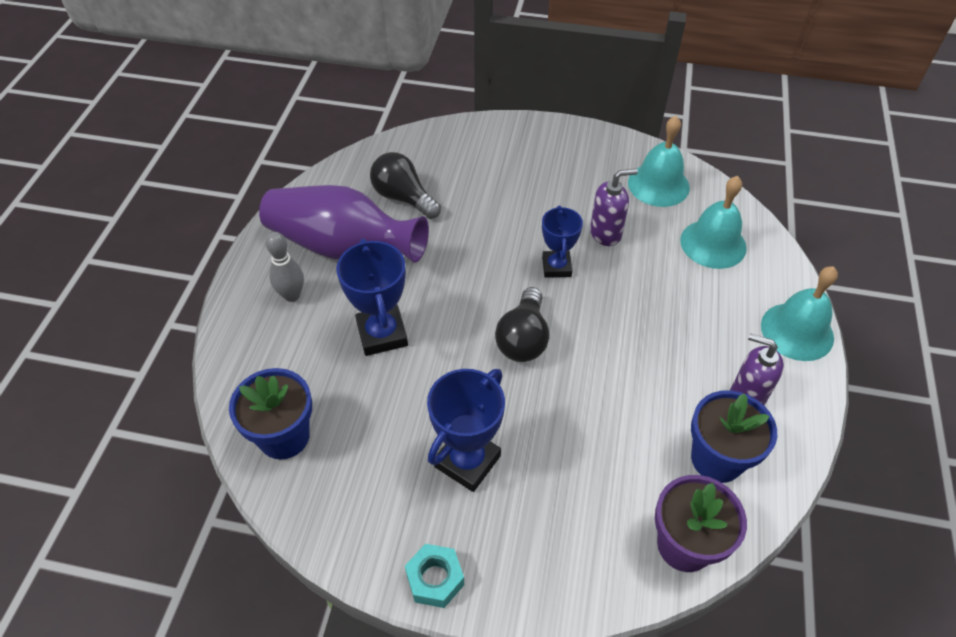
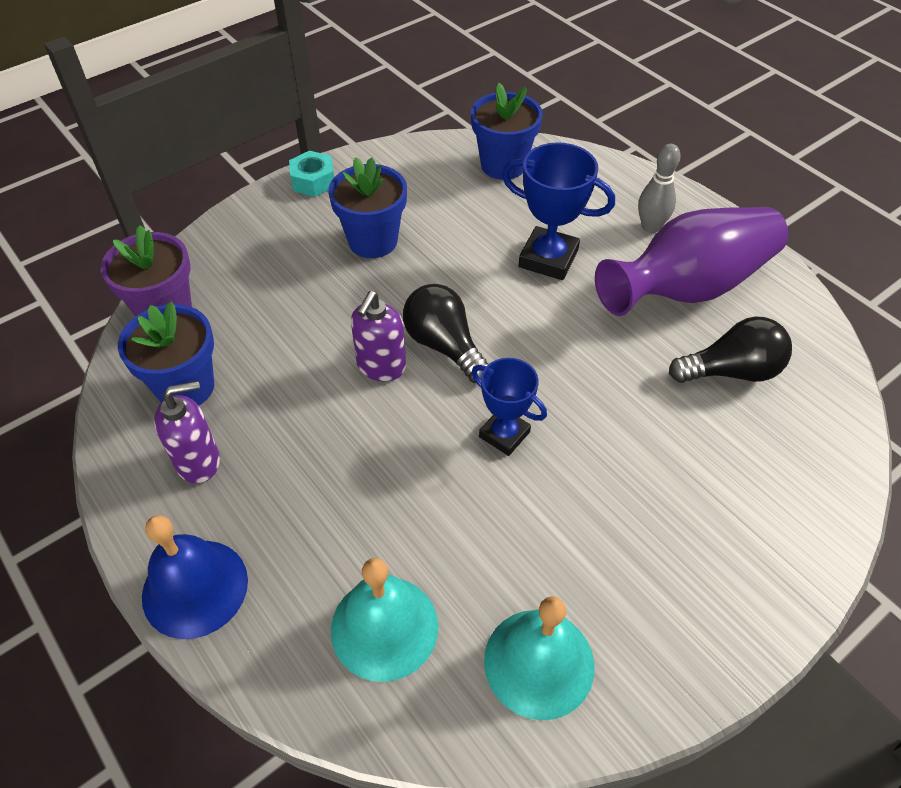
camera: 130 degrees right, 0 degrees up
(467, 461) = (373, 241): blue trophy -> blue flower pot
(606, 233) = (509, 521): purple soap dispenser -> purple soap dispenser (381, 367)
(797, 331) = (195, 588): turquoise bell -> blue bell

